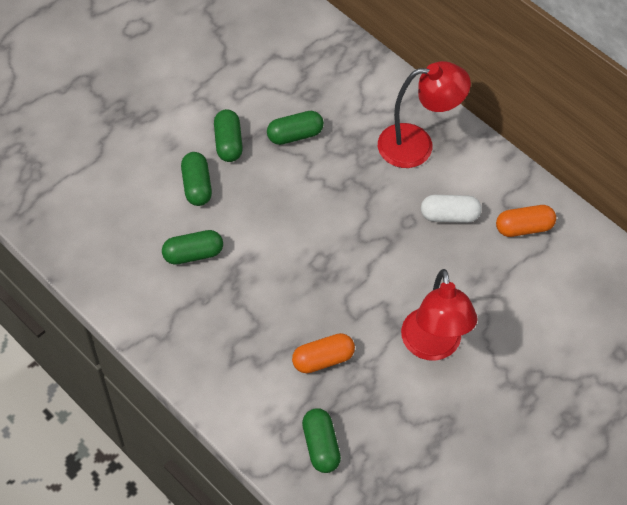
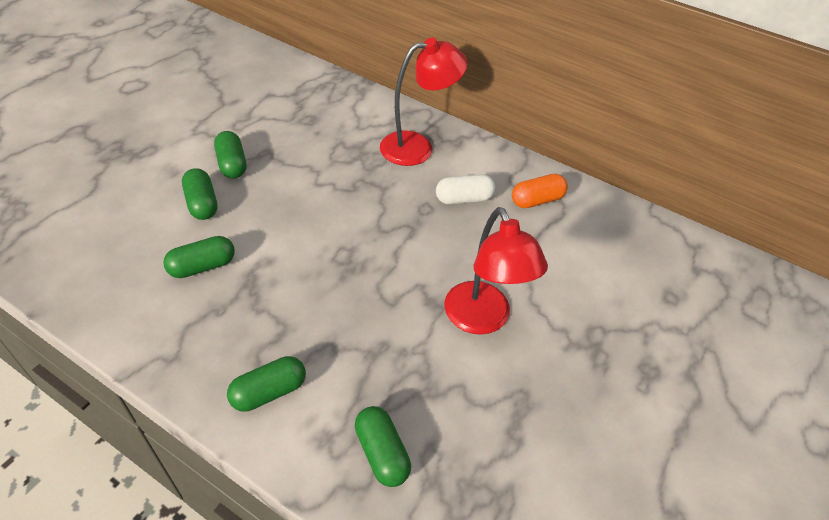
camera: 15 degrees left, 10 degrees down
(295, 135) = (298, 151): green capsule -> green capsule (269, 392)
(323, 359) = (365, 352): orange capsule -> none

